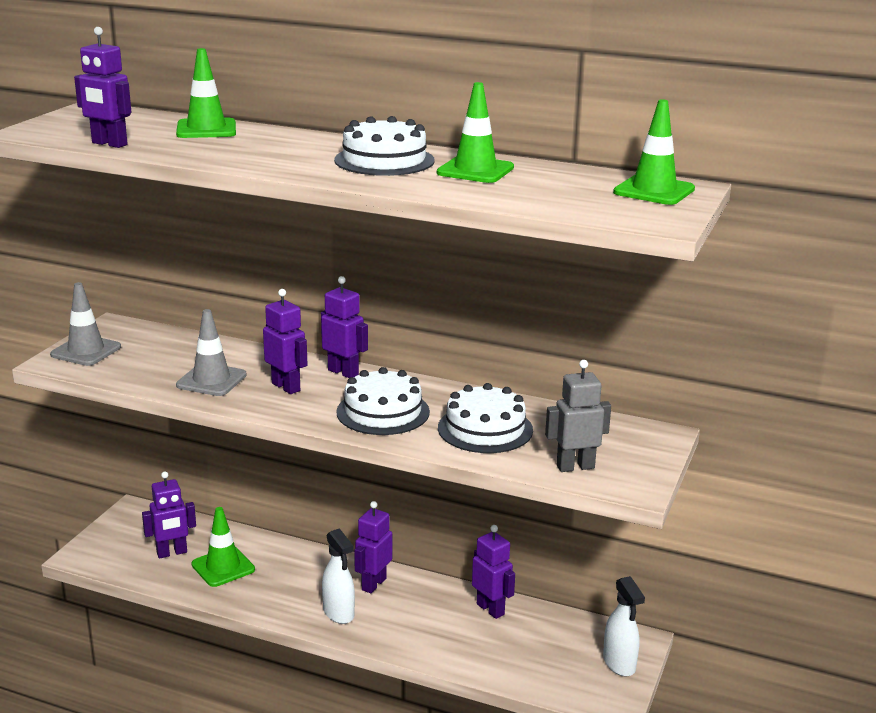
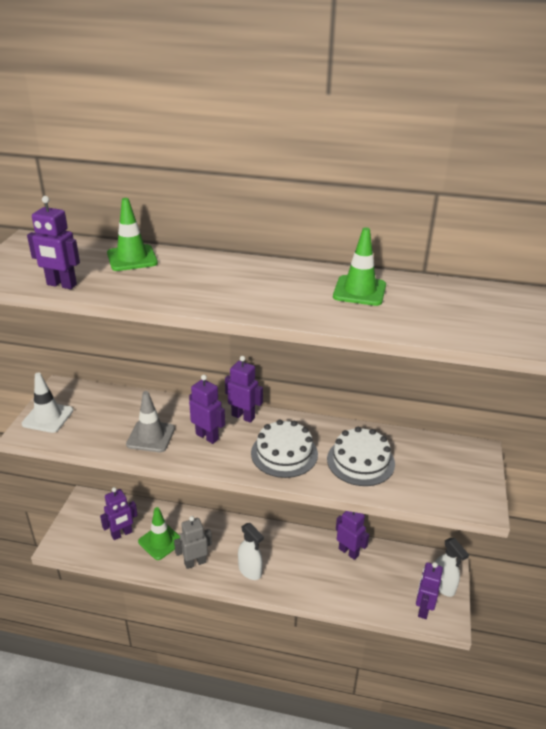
camera: 10 degrees left, 10 degrees up
(86, 351) = (48, 417): grey traffic cone -> white traffic cone
(373, 584) = (266, 541): purple robot -> purple robot (423, 609)
(384, 160) = (286, 285): white cake -> none
(575, 466) = (435, 491): grey robot -> grey robot (195, 562)
(654, 191) = (500, 303): green traffic cone -> none

